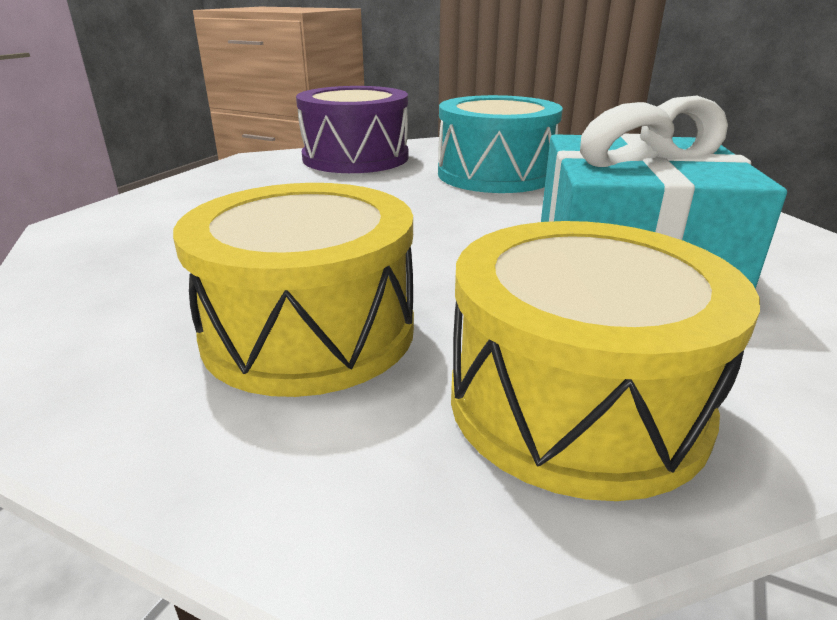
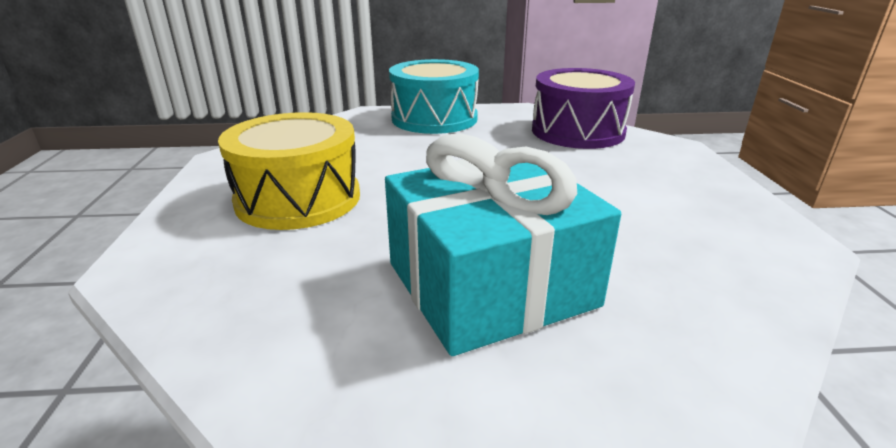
camera: 60 degrees right, 0 degrees up
(495, 174) = (631, 185): turquoise drum -> turquoise drum (434, 118)
(576, 402) = (264, 293): yellow drum -> none

